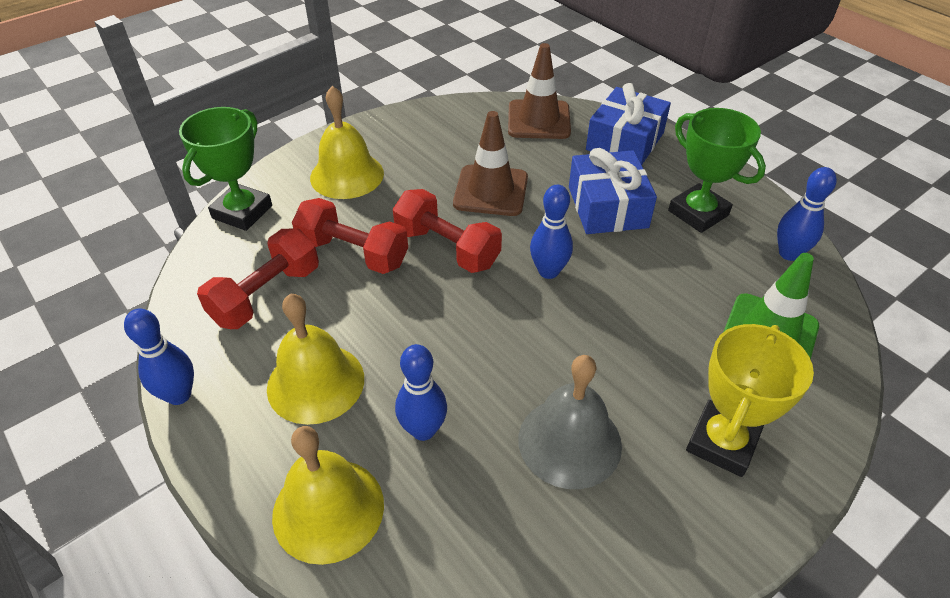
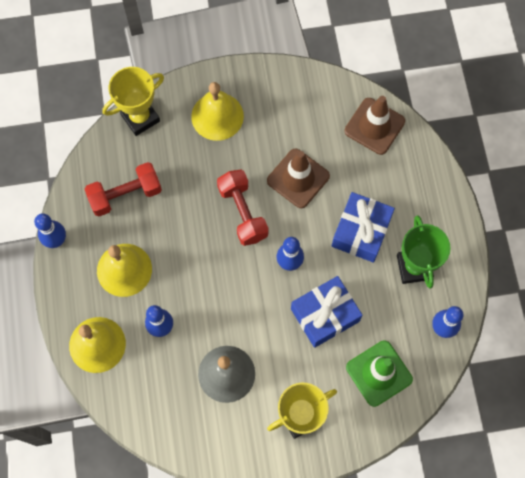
camera: 30 degrees right, 25 degrees up
(242, 212) = (140, 118): green trophy -> yellow trophy
(353, 253) = (187, 188): red dumbbell -> none
(625, 141) = (418, 179): blue gift -> blue gift (325, 315)

